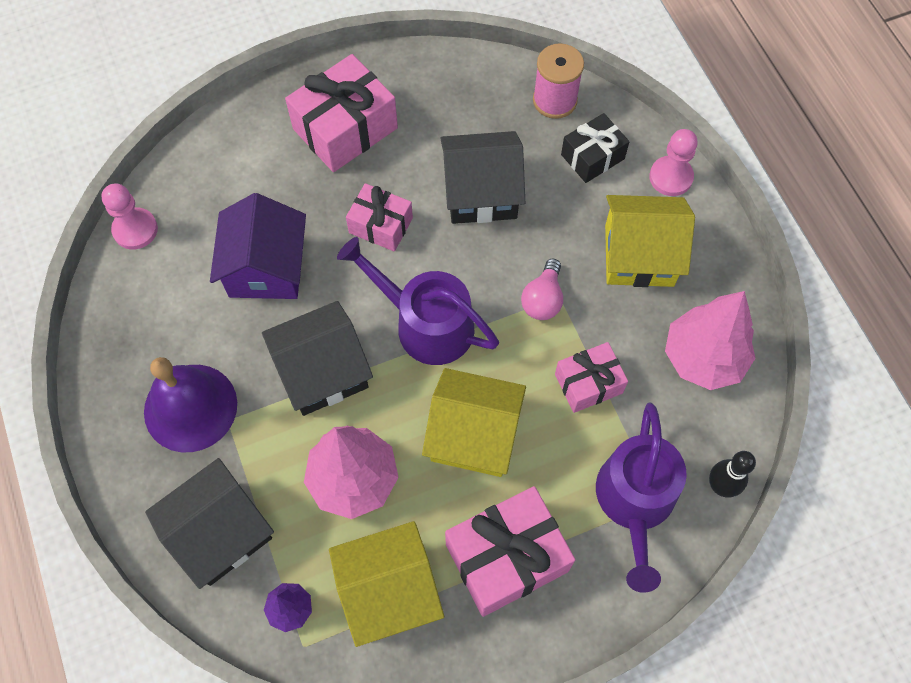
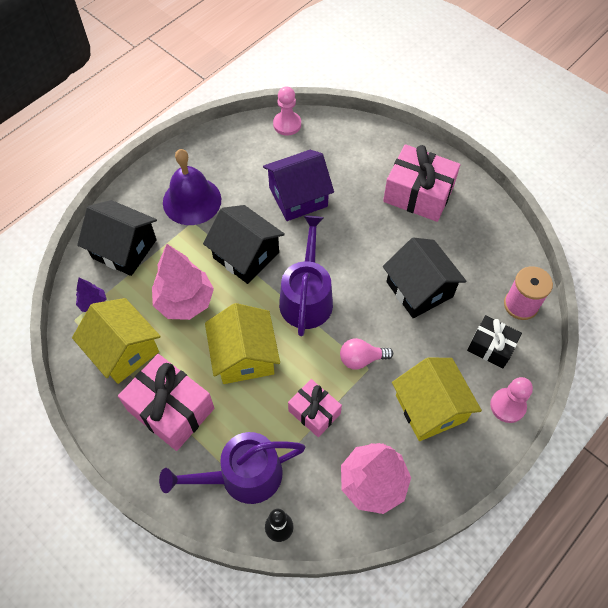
camera: 65 degrees right, 5 degrees down
(380, 225) = (361, 243): pink gift -> none

